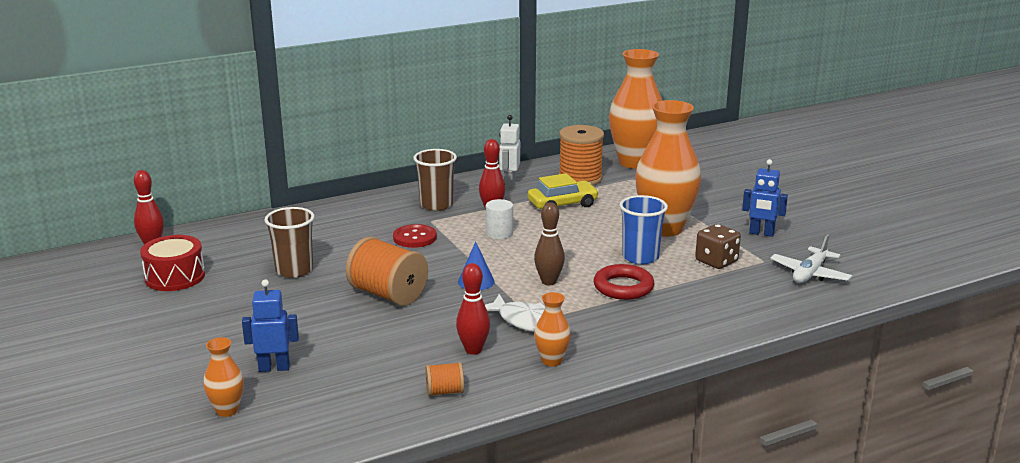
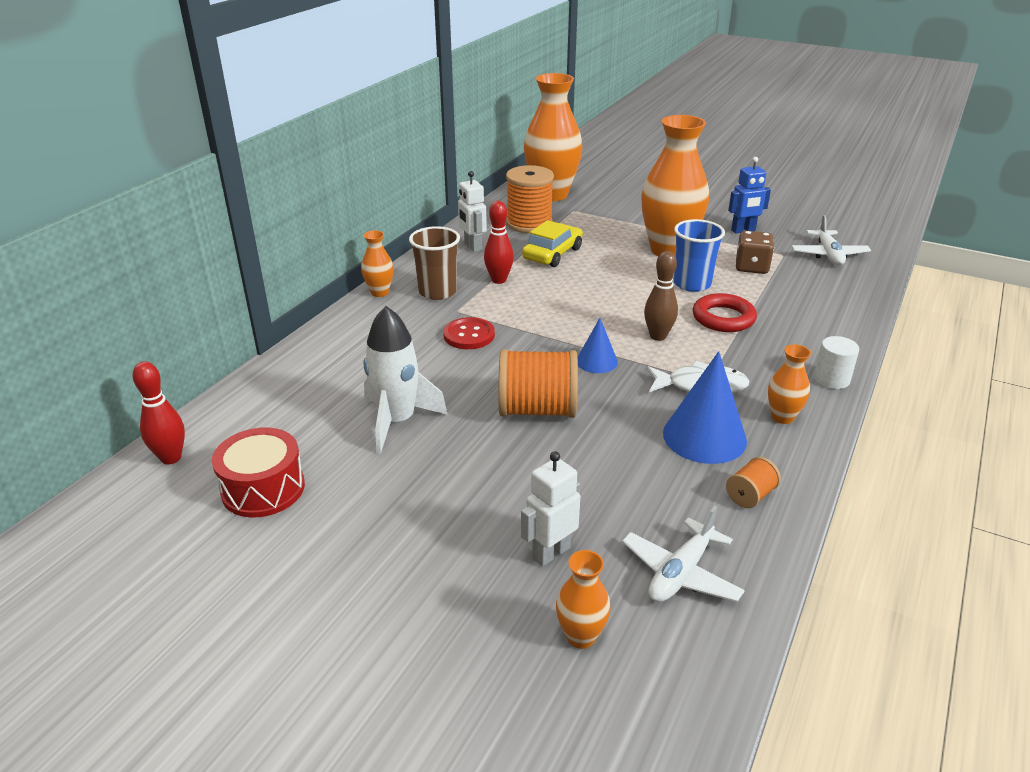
camera: 35 degrees left, 10 degrees up
(274, 368) = (551, 553): blue robot -> white robot
(294, 270) = (397, 421): brown cup -> white rocket
(330, 409) = (681, 573): none -> white plane
(397, 194) = (379, 292): none -> orange vase
(473, 350) = (704, 436): red bowling pin -> blue cone
(499, 233) = (541, 302): white cylinder -> white cylinder (831, 379)

